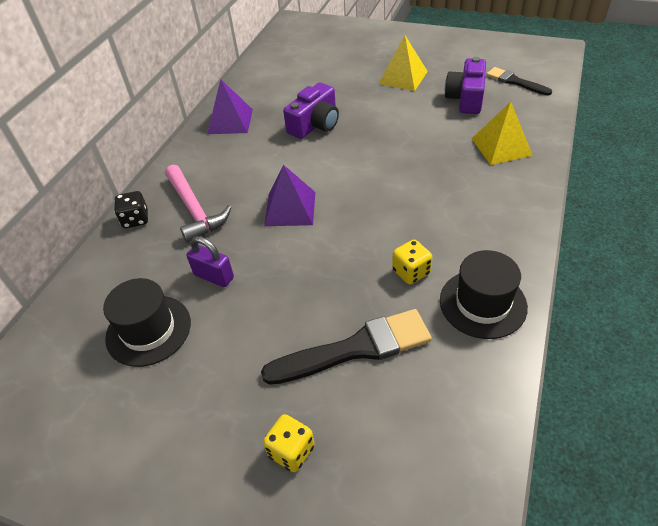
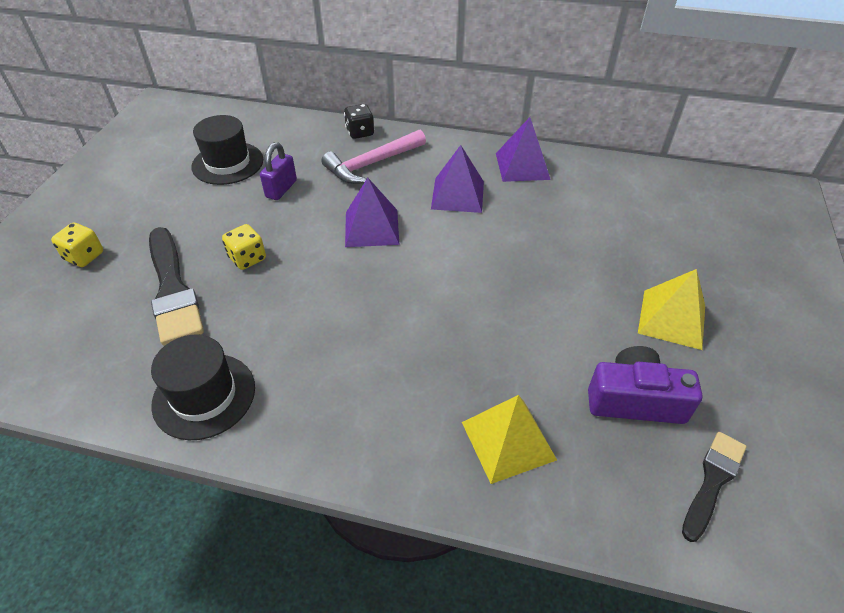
camera: 80 degrees right, 0 degrees up
(258, 157) = (458, 195): none -> purple pyramid
(315, 124) = (529, 234): purple camera -> none
(411, 272) = (263, 330): yellow dice -> yellow dice (247, 258)

